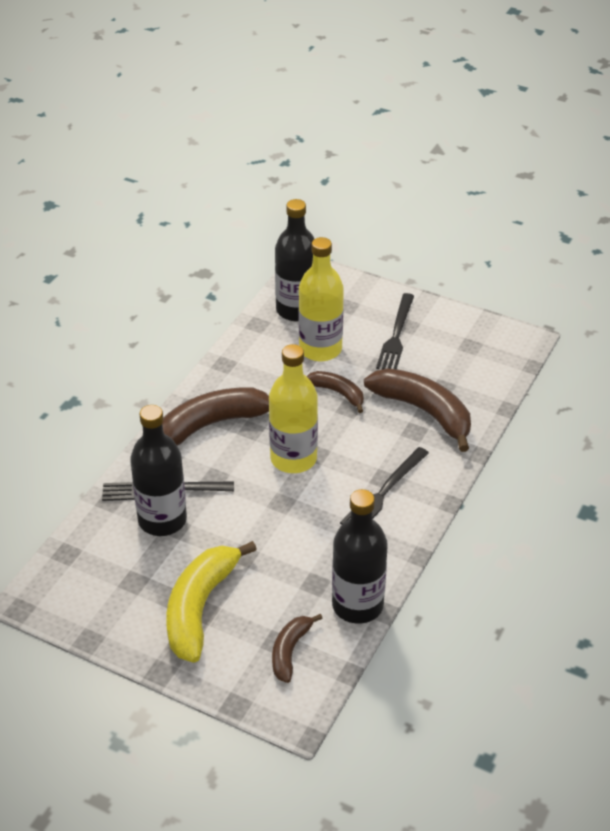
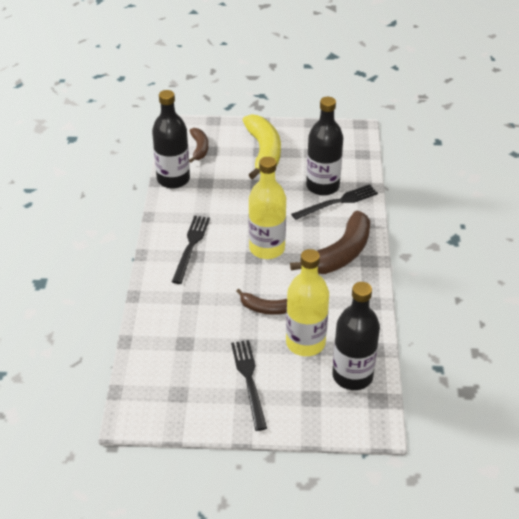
camera: 155 degrees right, 0 degrees up
(424, 412) = (190, 316): brown banana -> none

